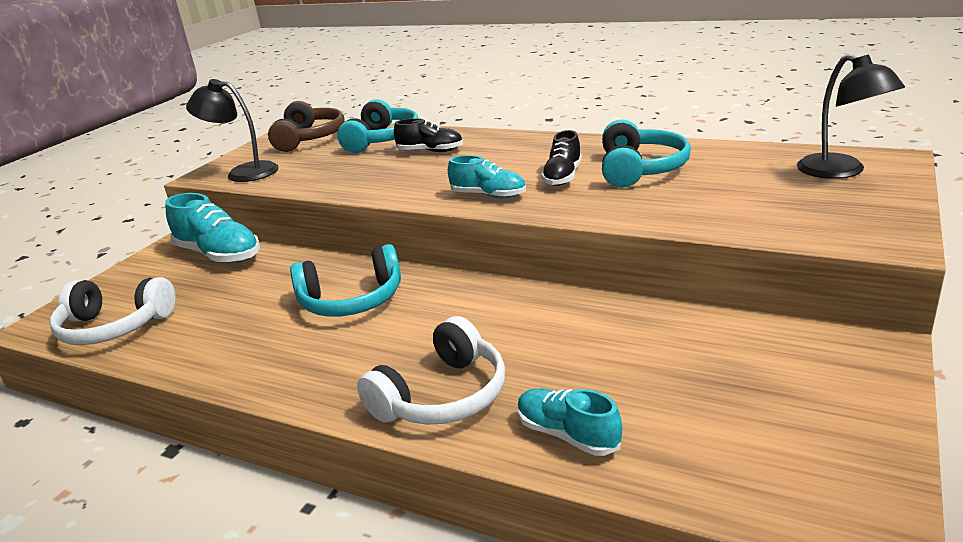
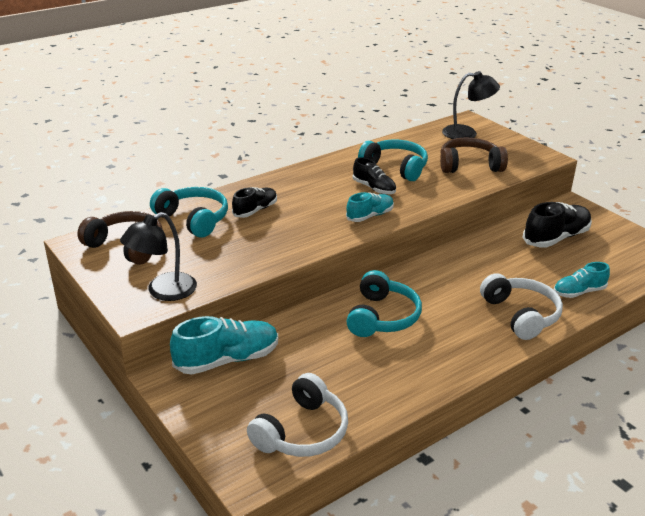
camera: 65 degrees left, 5 degrees up
(722, 364) = (556, 238): none -> black shoe
(733, 202) = (469, 165): none -> brown headphones

